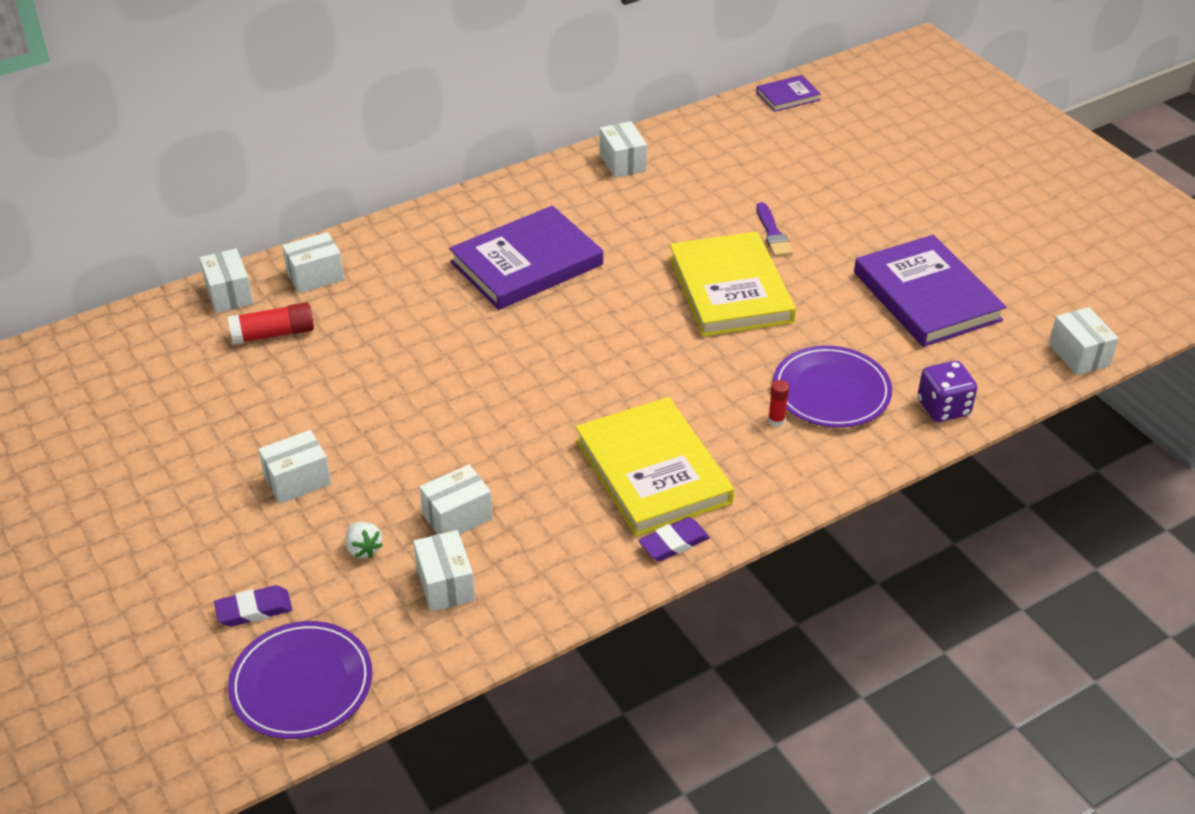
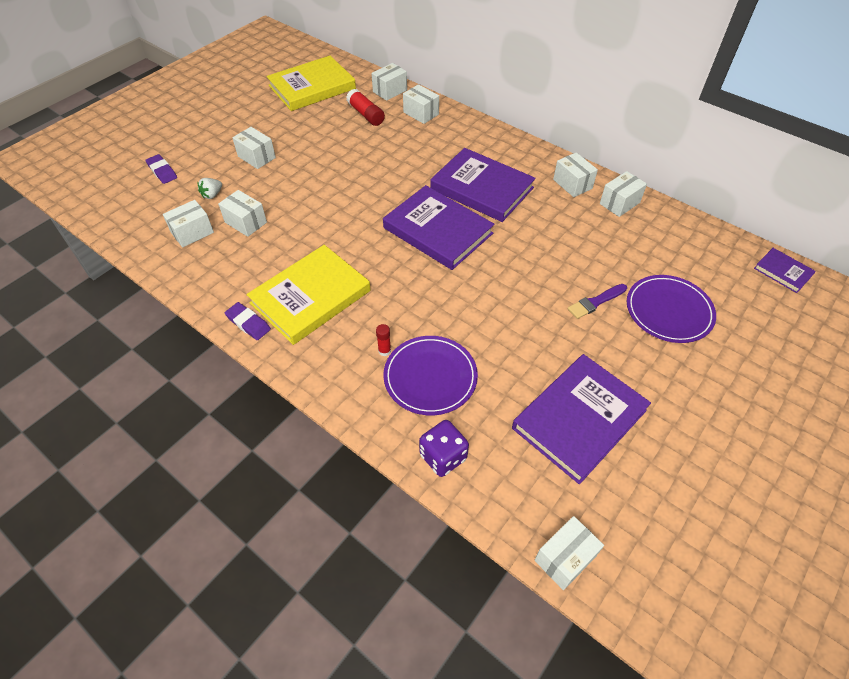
camera: 70 degrees right, 10 degrees up
(301, 684) = (115, 202): purple plate -> purple plate (669, 311)
(565, 187) = (572, 184): none -> white box
(587, 324) = (438, 230): none -> purple book
(730, 289) = (514, 293): yellow book -> yellow book (312, 87)

